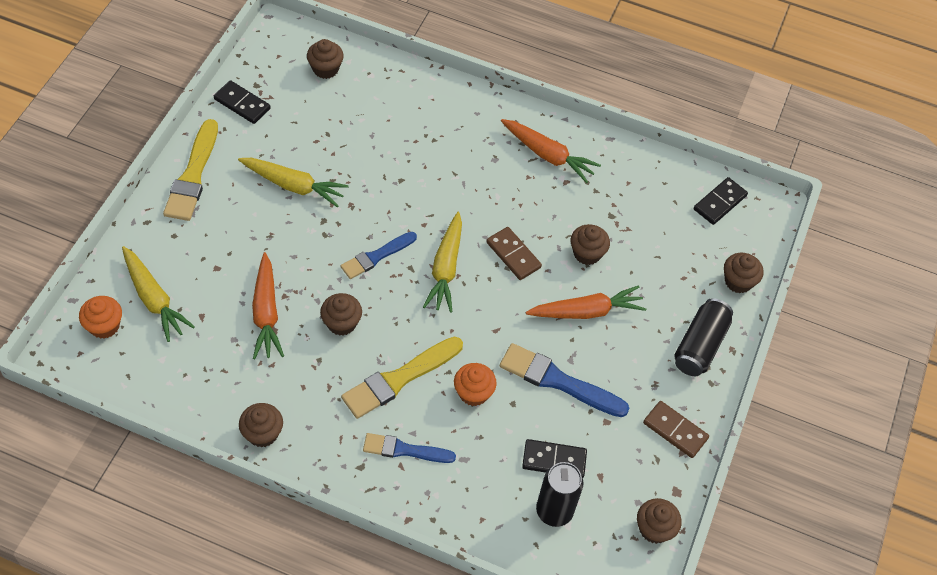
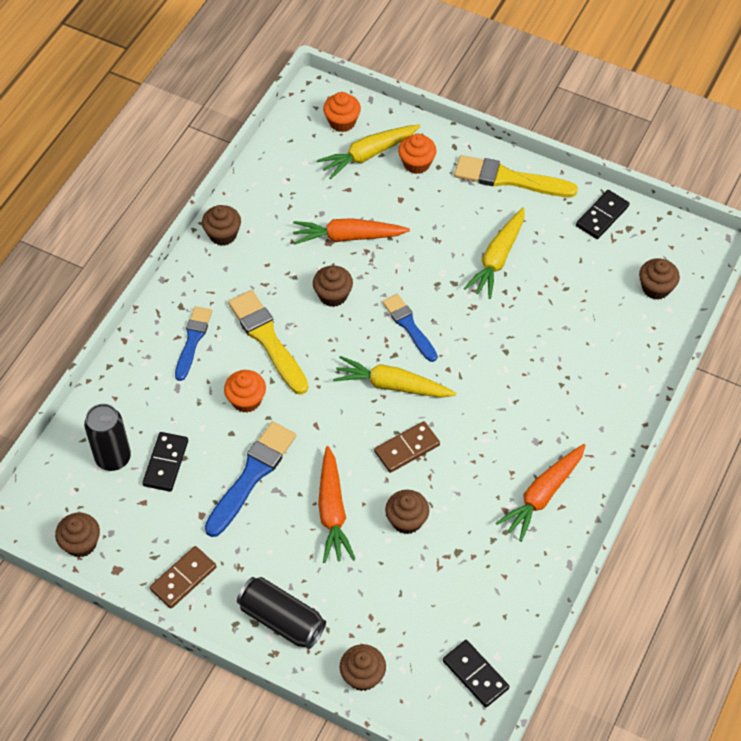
camera: 100 degrees right, 0 degrees up
(169, 254) = (416, 163): none -> orange cupcake

